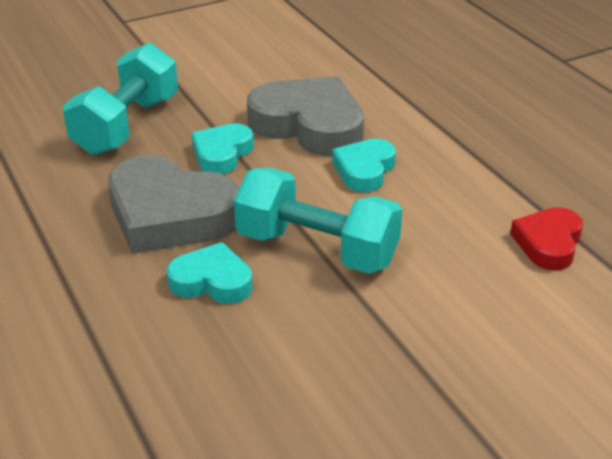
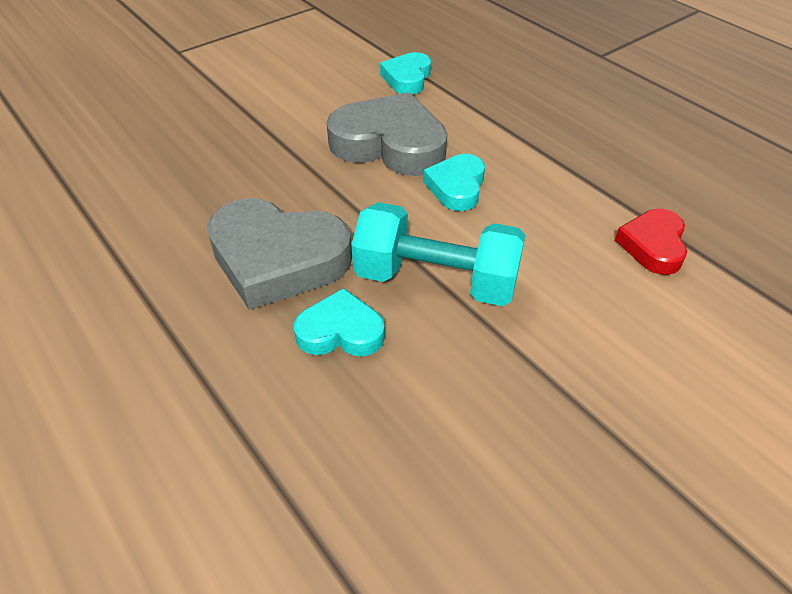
camera: 10 degrees left, 10 degrees up
(127, 125) = (209, 163): turquoise dumbbell -> none
(222, 154) = (313, 184): turquoise heart -> turquoise heart (407, 78)

